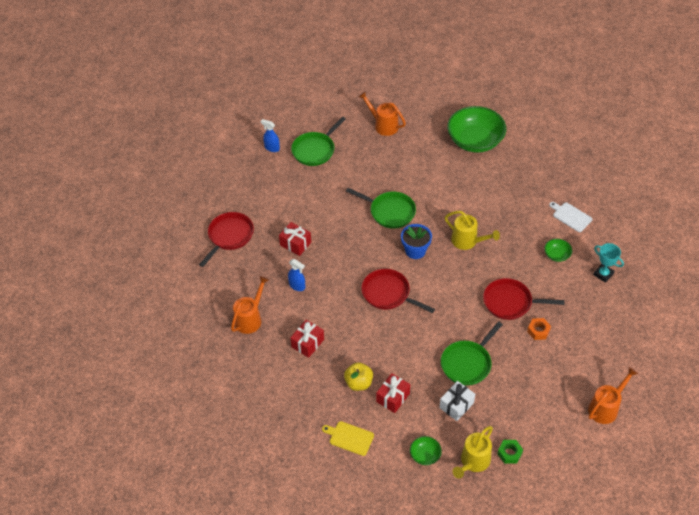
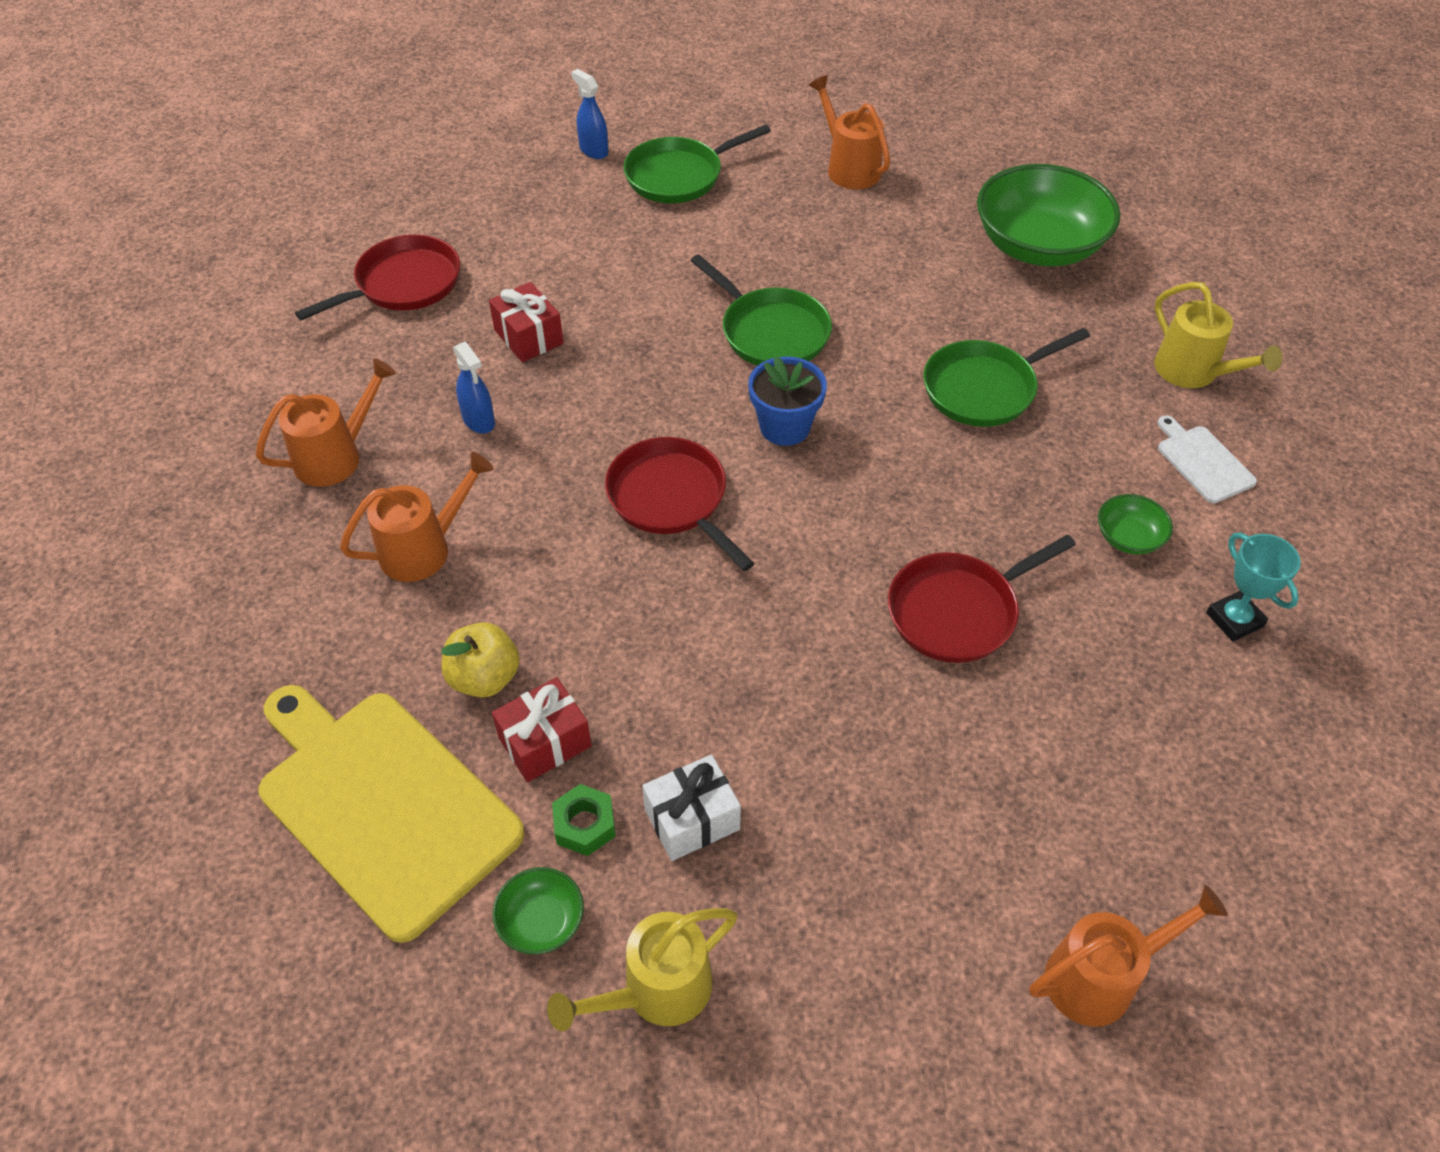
camera: 20 degrees right, 0 degrees up
(307, 343) = (425, 548): red gift -> orange watering can
(349, 438) = (383, 804): yellow cutting board -> yellow cutting board, size x2.26
(467, 363) = (776, 722): green pan -> green pan (984, 388)
(468, 241) = (919, 443): yellow watering can -> yellow watering can (1194, 373)
(509, 453) = (767, 1005): green nut -> green nut (584, 825)
(510, 302) = (958, 611): red pan -> red pan turned 60 degrees counterclockwise
(538, 331) = (999, 704): orange nut -> none

